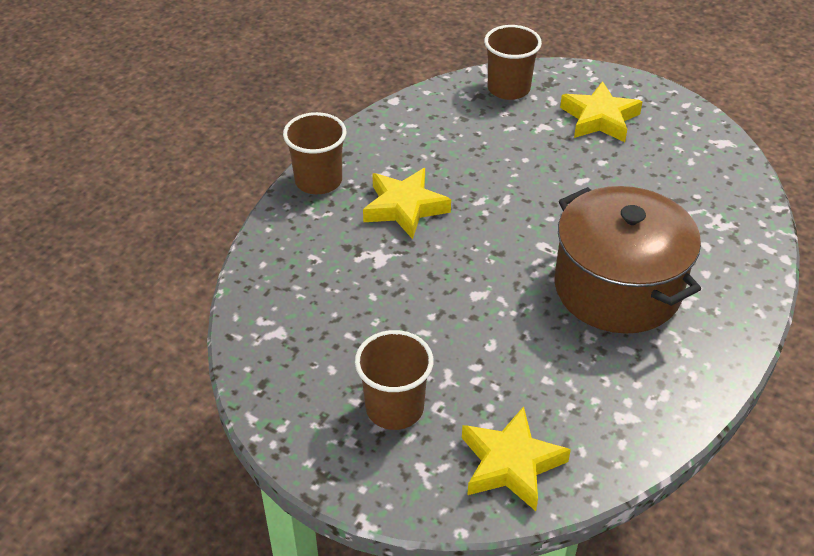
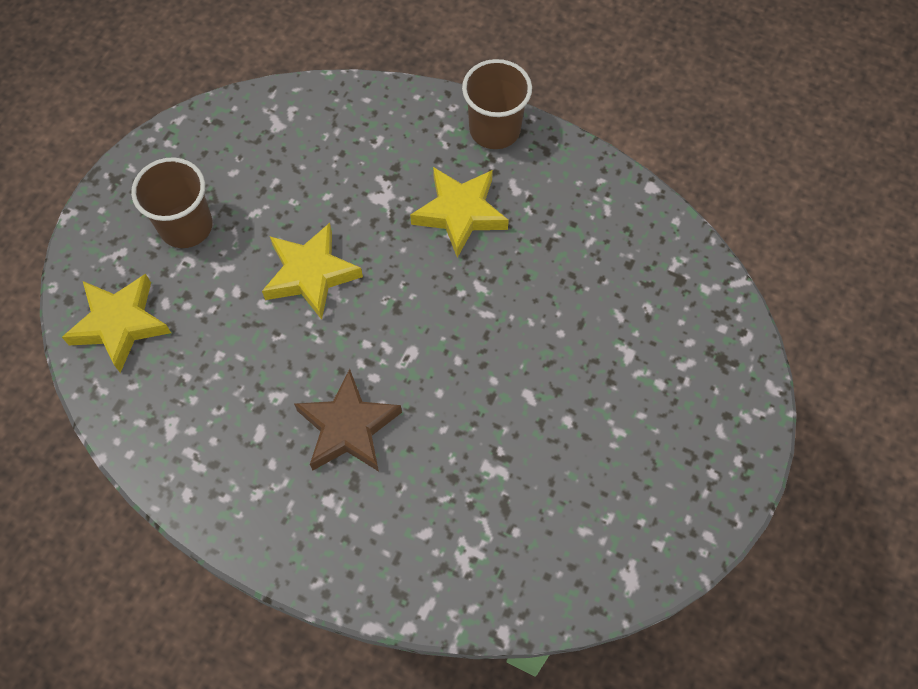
camera: 85 degrees right, 20 degrees up
(508, 89) = (700, 312): brown cup -> none
(599, 119) = (655, 421): yellow star -> yellow star (310, 274)
(617, 288) = (348, 428): brown pot -> brown star

